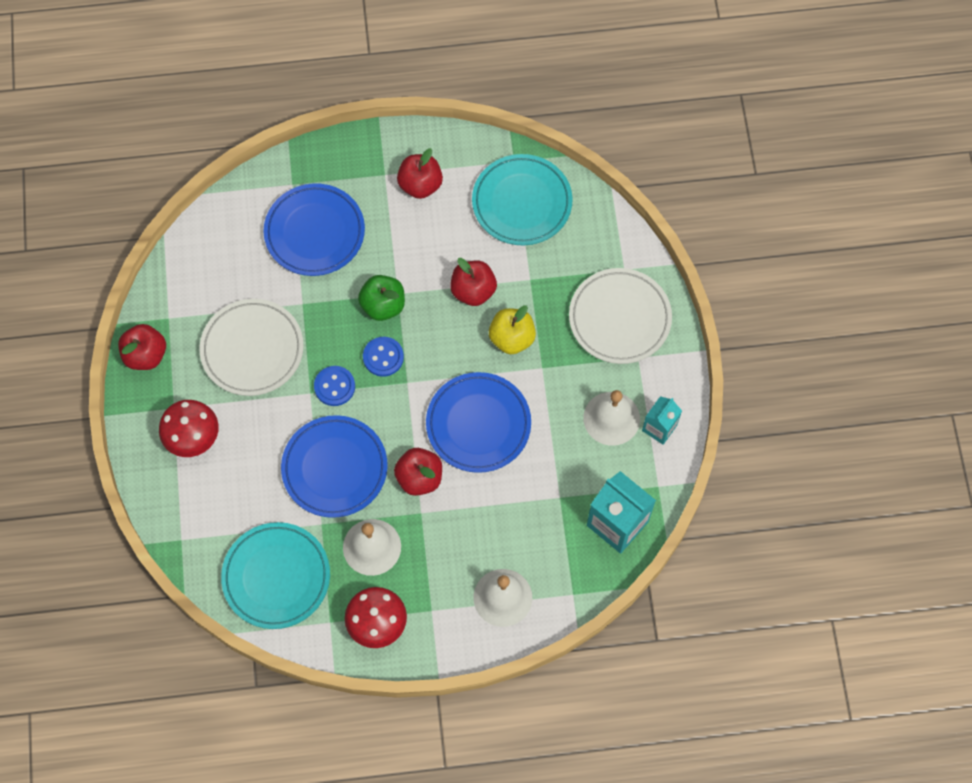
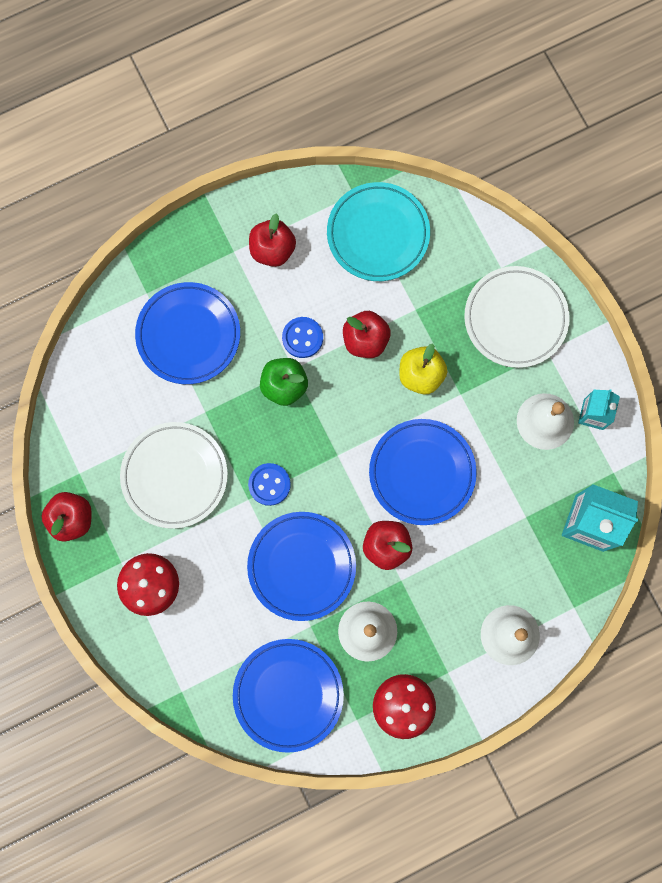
camera: 20 degrees left, 10 degrees up
(276, 577) = (288, 694): turquoise plate -> blue plate
(383, 357) = (305, 438): blue button -> blue button (302, 338)

